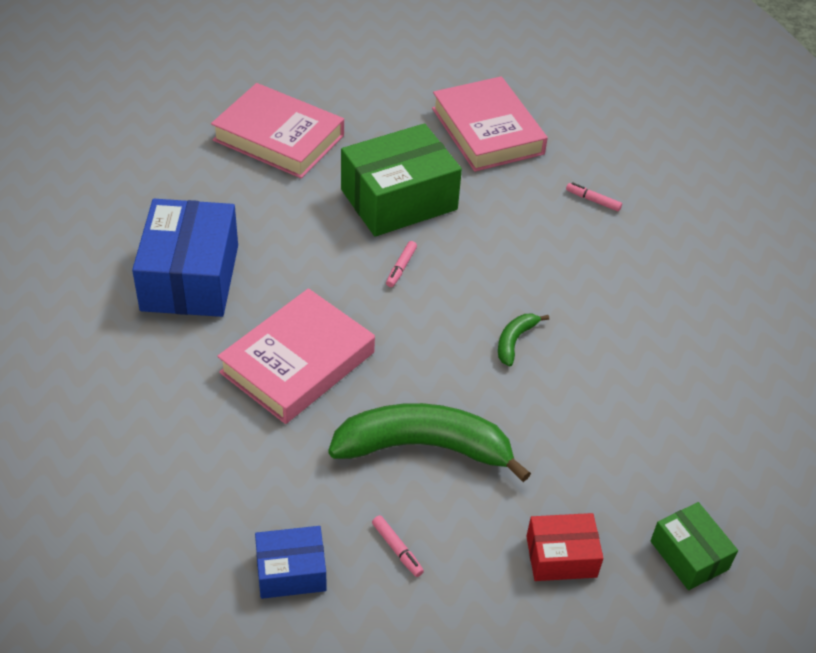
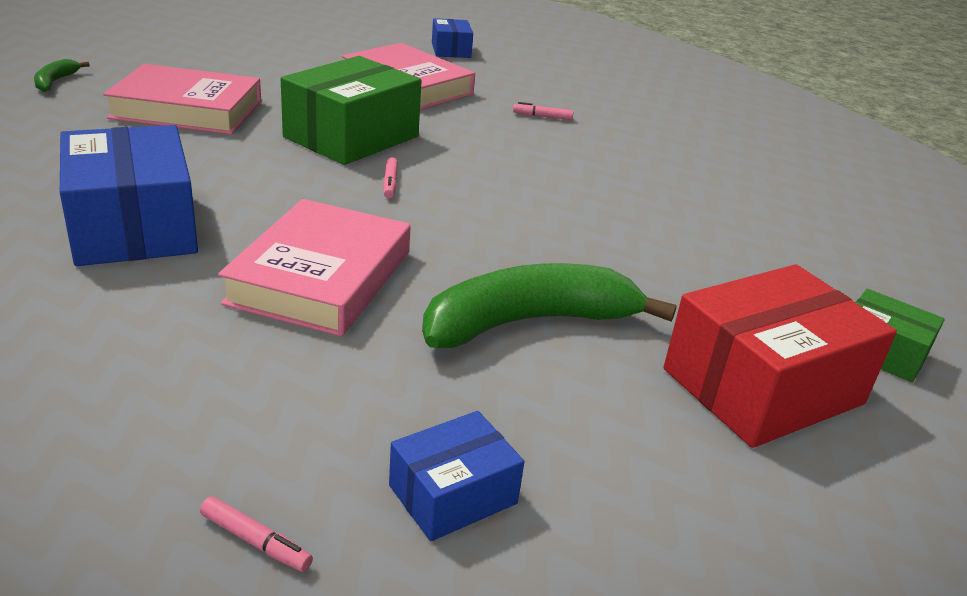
camera: 25 degrees left, 15 degrees down
(397, 549) = (574, 429): pink marker -> pink marker (255, 541)
(514, 341) = (554, 219): green banana -> green banana (55, 82)
(561, 556) = (762, 386): red box -> red box, size x1.89
(563, 76) = (451, 50): none -> blue box

